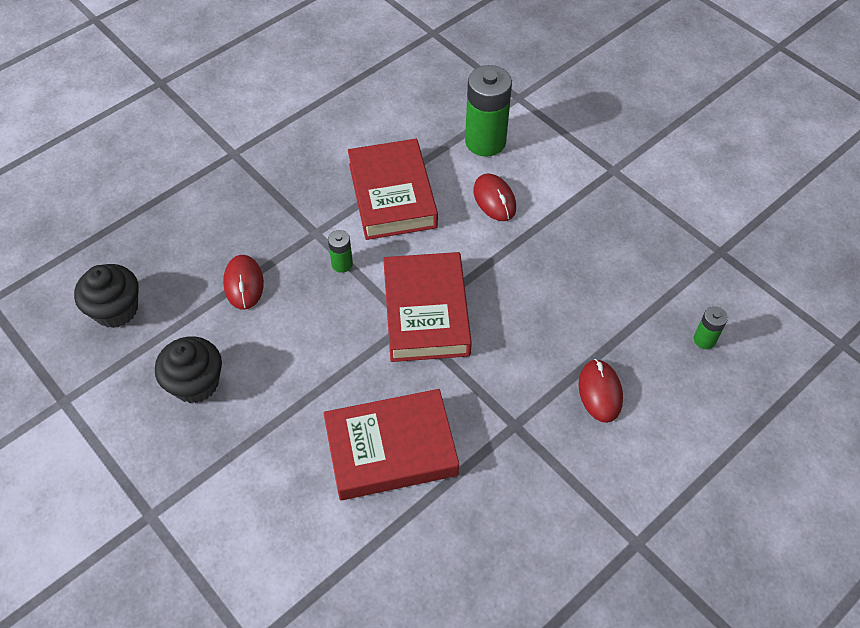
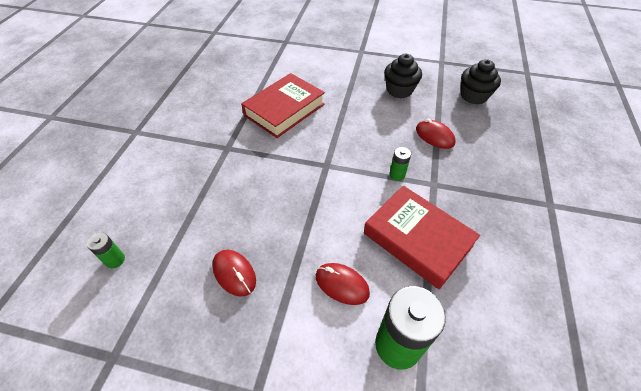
camera: 145 degrees right, 5 degrees down
(426, 312) = (321, 175): red book -> none
(600, 392) = (183, 187): red mouse -> red mouse (234, 273)

